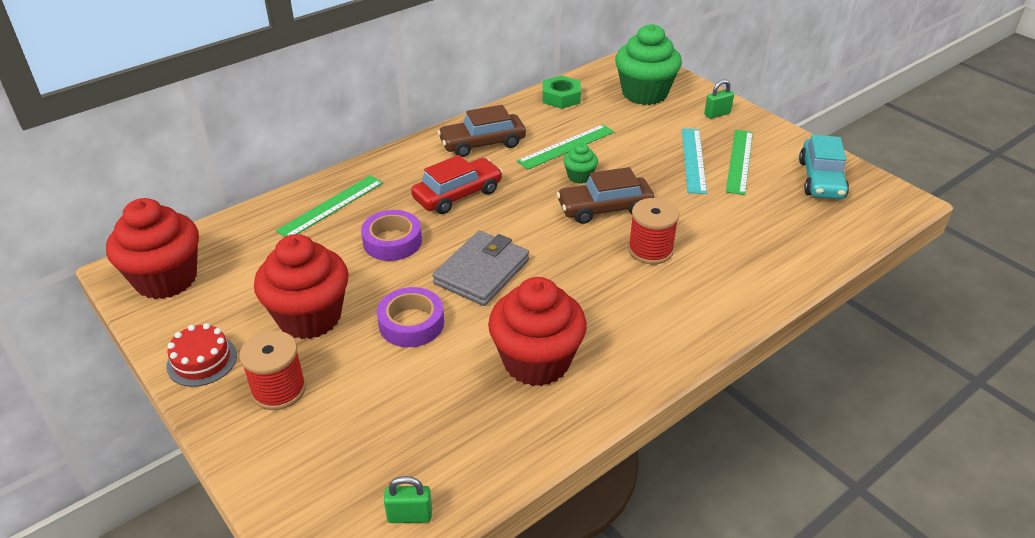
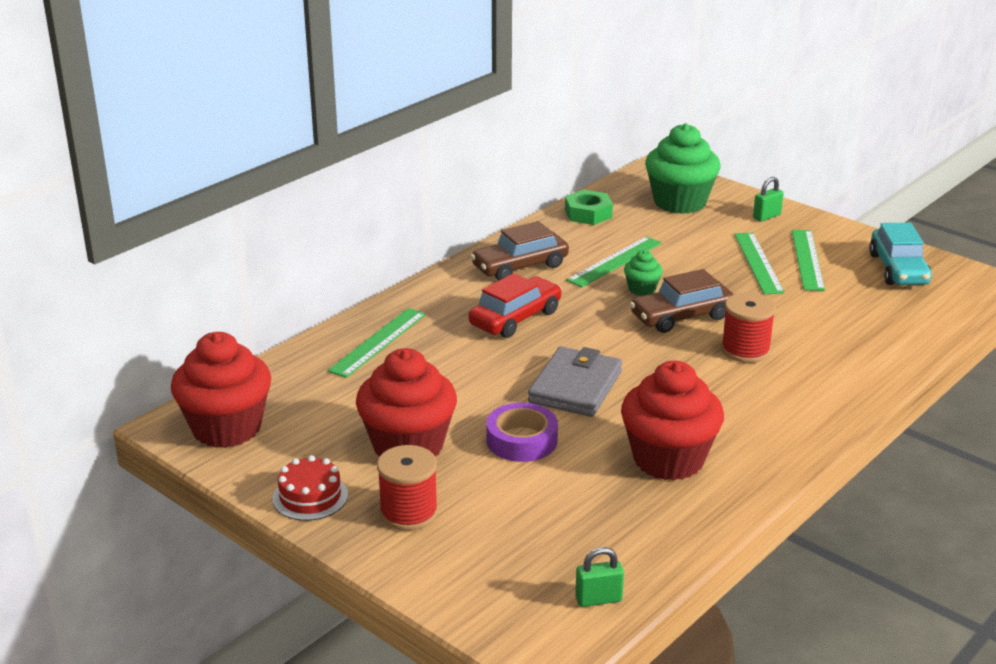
camera: 10 degrees left, 10 degrees down
(392, 241) = (464, 369): purple tape -> none
(693, 160) = (758, 263): turquoise ruler -> green ruler

